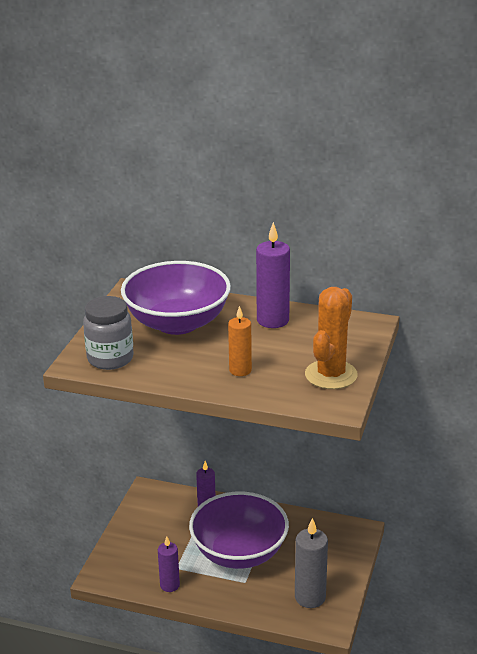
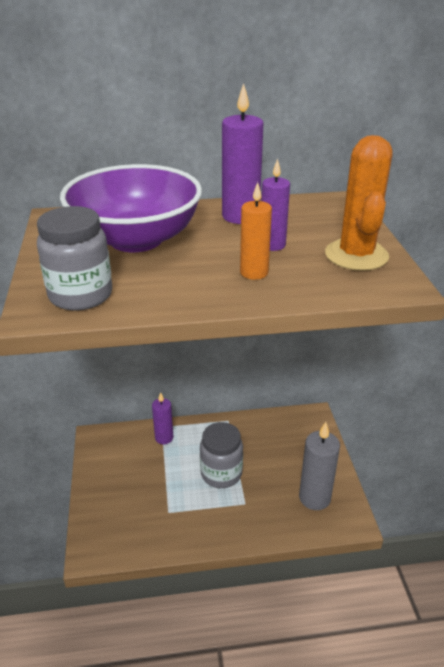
camera: 25 degrees left, 5 degrees up
(169, 585) = (172, 535): purple candle -> purple candle (272, 245)
(239, 552) = (221, 473): purple bowl -> grey jar

